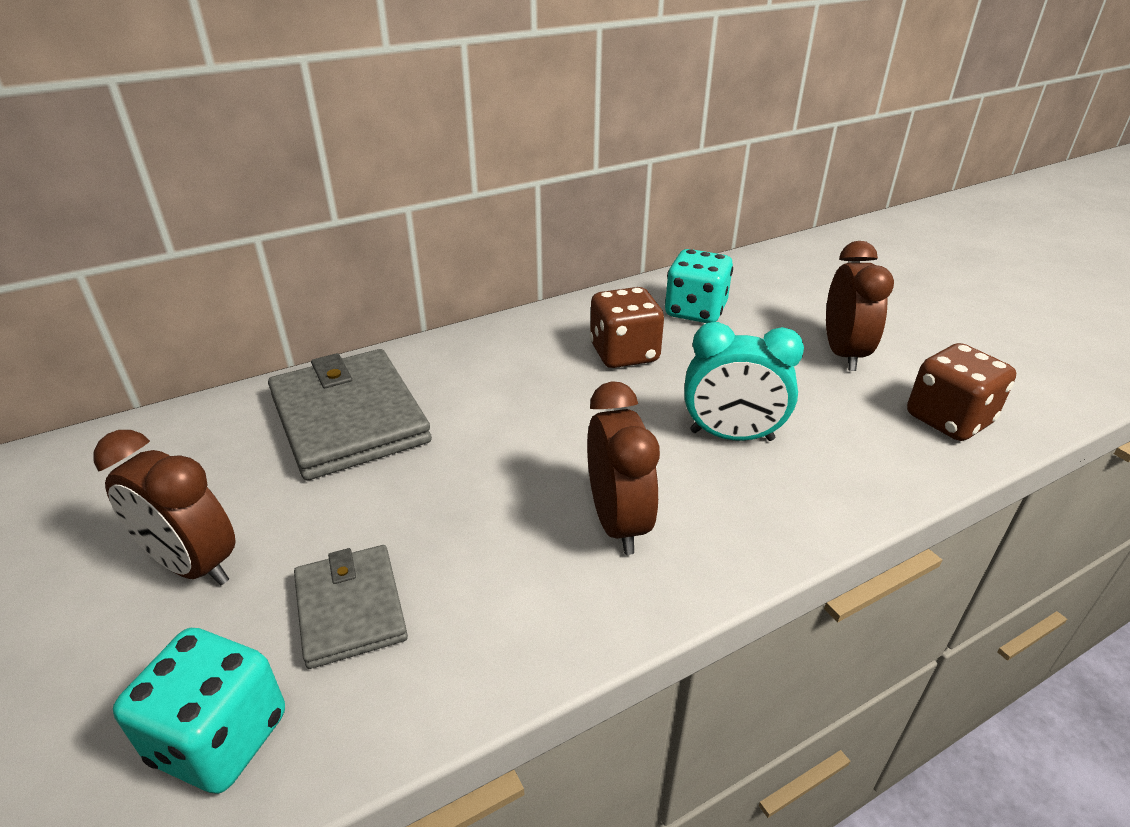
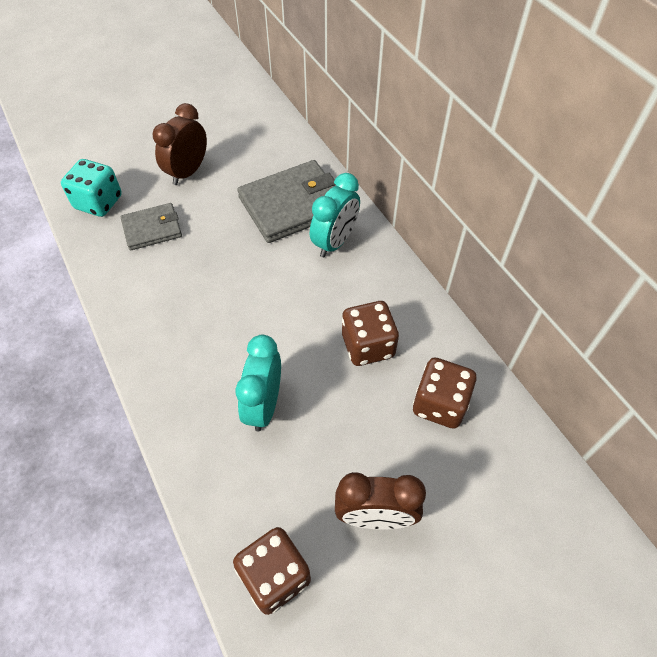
camera: 90 degrees right, 20 degrees up
(442, 377) = (335, 242): none -> turquoise clock
(618, 522) = (190, 333): brown clock -> none
(695, 311) = (439, 404): turquoise dice -> brown dice

